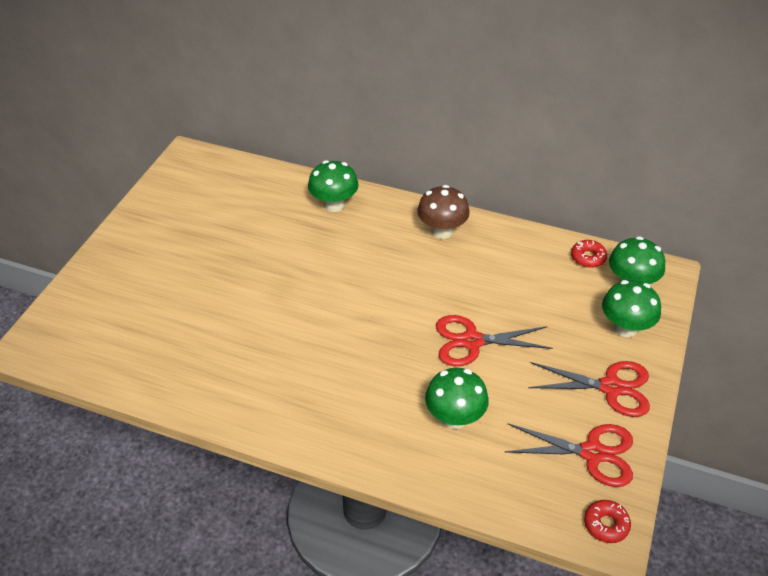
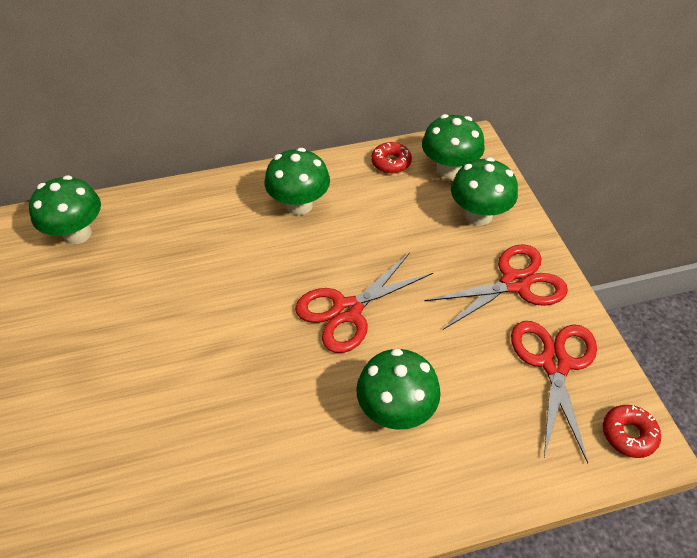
camera: 35 degrees left, 5 degrees up
(442, 231) = (225, 205): brown mushroom -> none
(493, 255) = (299, 205): none -> green mushroom
(592, 453) = (554, 363): red scissors -> red scissors turned 60 degrees counterclockwise

